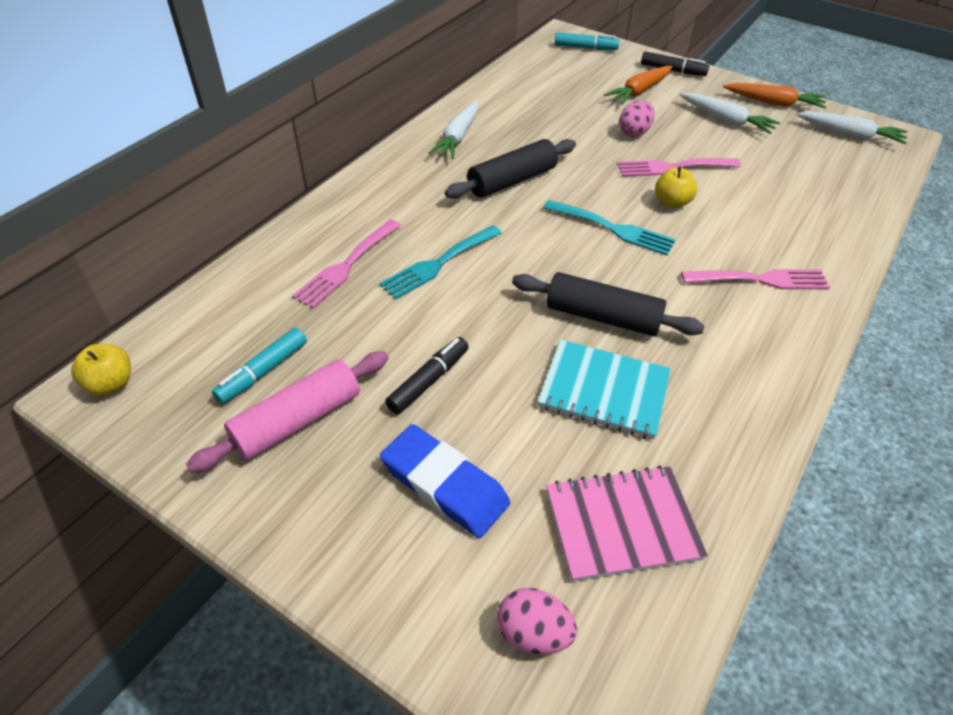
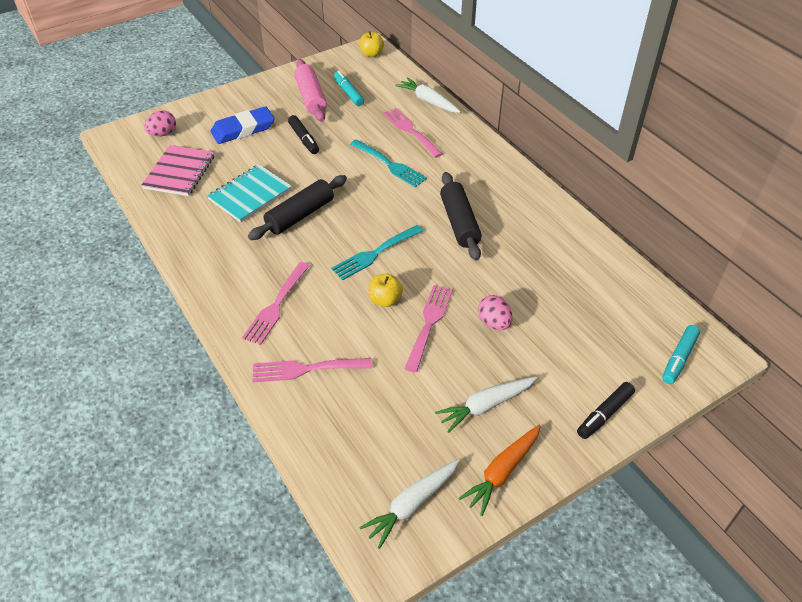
camera: 115 degrees right, 0 degrees up
(438, 264) = (390, 165): turquoise fork -> turquoise fork turned 150 degrees clockwise
(457, 137) = (531, 212): white carrot -> white carrot (428, 101)
(639, 91) = (567, 361): orange carrot -> none
(808, 228) = (306, 369): none -> pink fork

